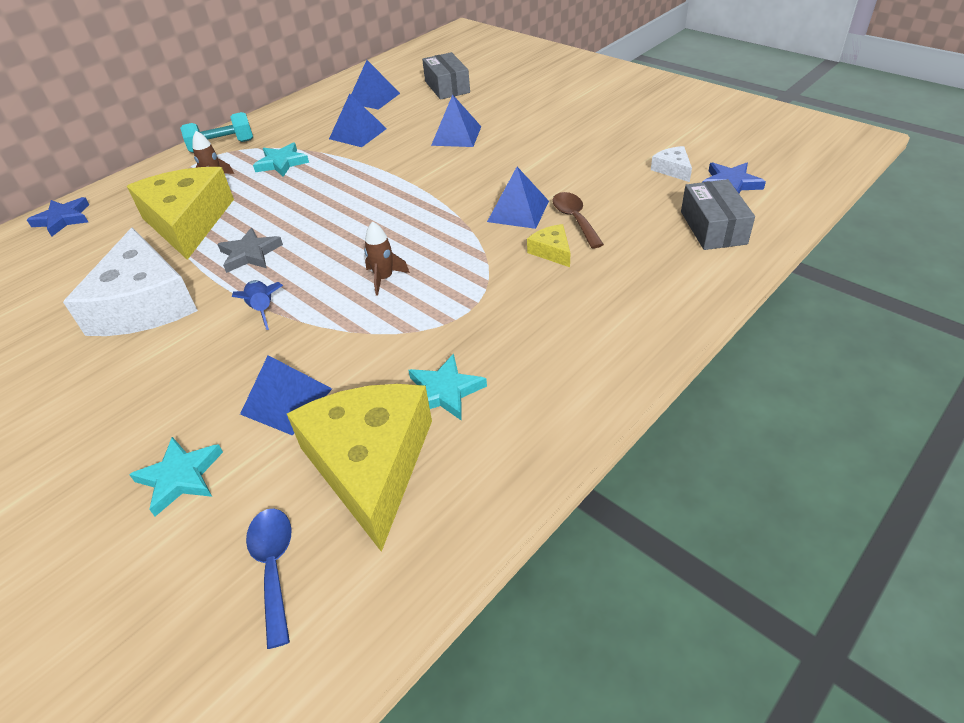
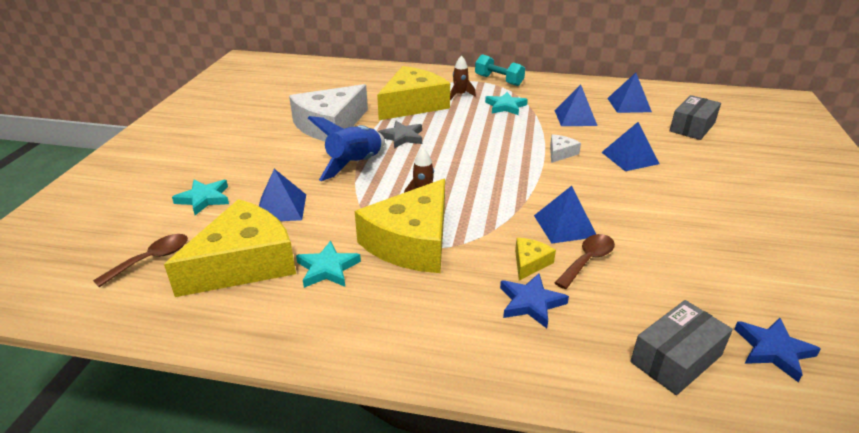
camera: 55 degrees right, 10 degrees down
(63, 219) = (379, 71): blue star -> blue star (530, 303)
(263, 309) = (355, 164): blue rocket -> blue rocket, size x1.80
(274, 566) = (151, 259): blue spoon -> brown spoon
(455, 313) = (411, 242): none -> yellow cheese
(672, 169) = (743, 297): white cheese -> white cheese (560, 153)

